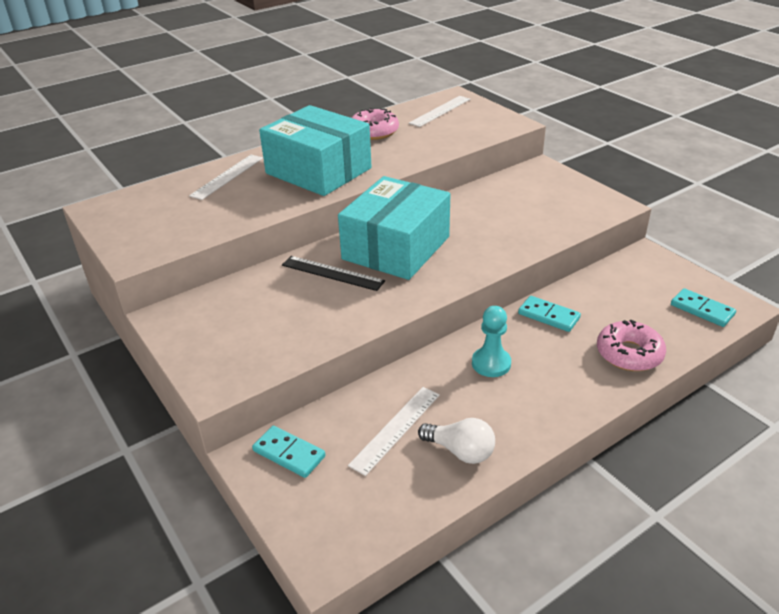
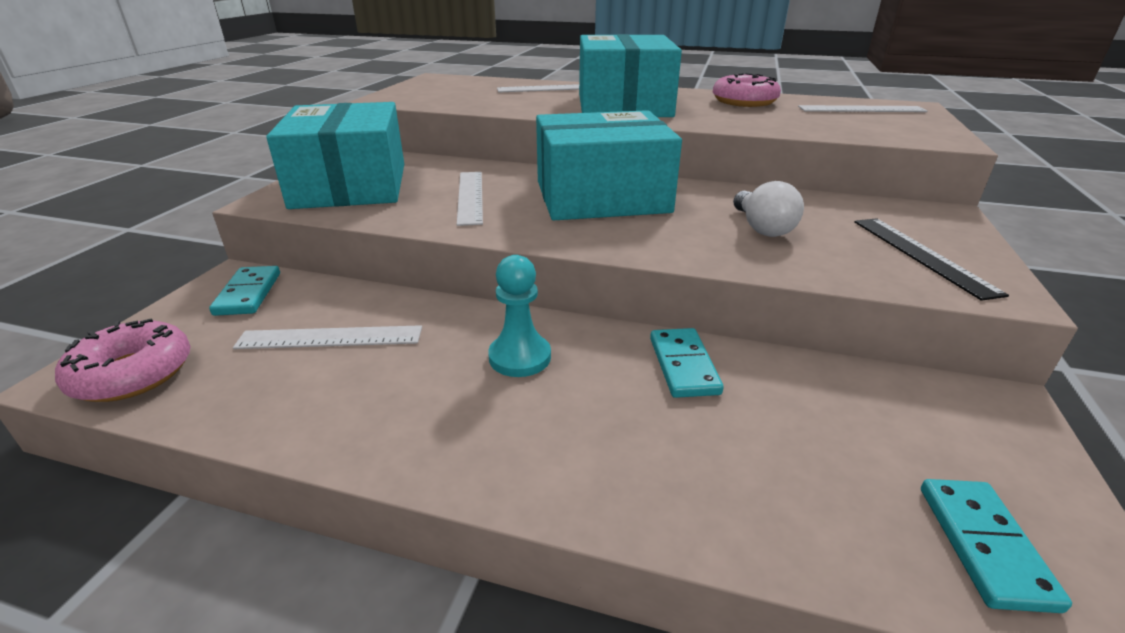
camera: 50 degrees right, 5 degrees down
(235, 339) = (350, 185): none -> turquoise box
(330, 294) = (470, 196): none -> white ruler
(332, 273) = (508, 186): black ruler -> black ruler (922, 255)
(460, 451) = (318, 400): white light bulb -> white light bulb (762, 228)
(629, 354) = (706, 486): pink donut -> pink donut (133, 373)

